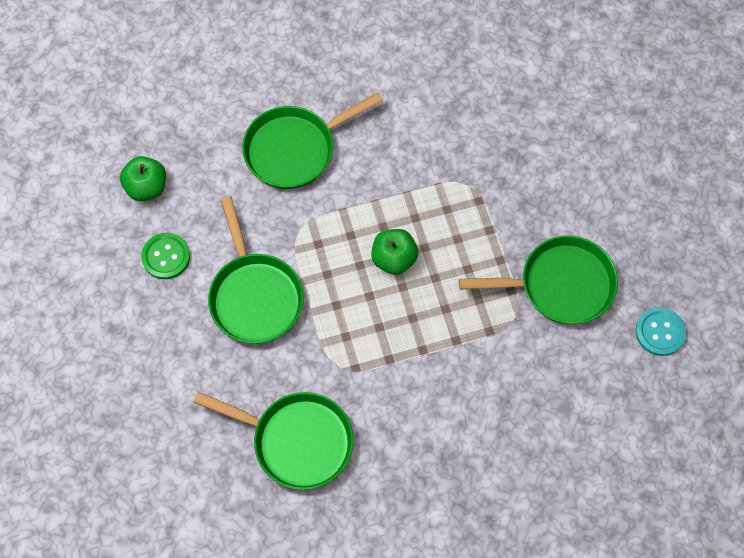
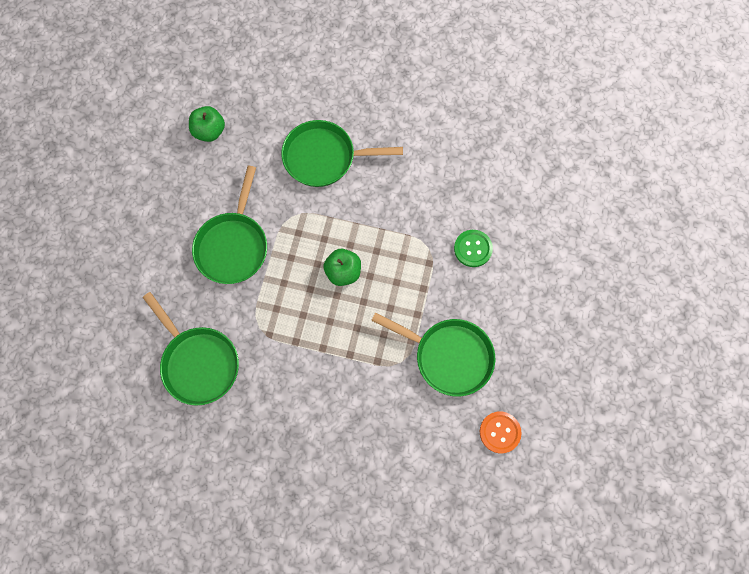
camera: 30 degrees right, 5 degrees up
(166, 256) = (192, 186): green button -> green button (473, 249)
(660, 332) = (500, 432): turquoise button -> orange button

